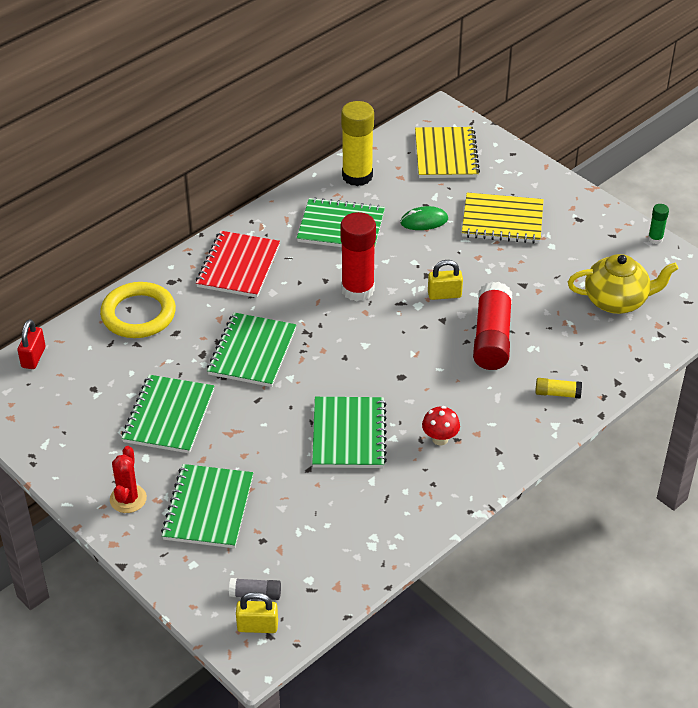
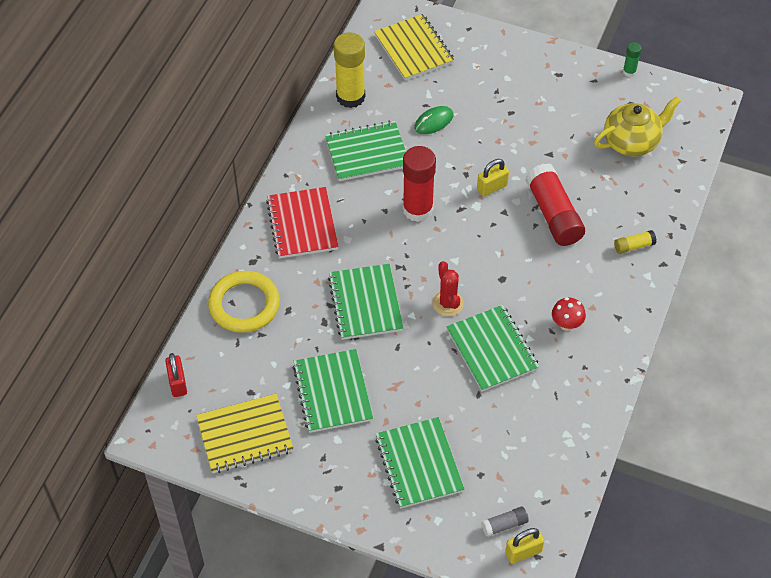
camera: 25 degrees left, 10 degrees up
(128, 499) = (347, 483): red cactus -> red cactus (448, 303)
(502, 220) = (498, 98): yellow notebook -> yellow notebook (245, 435)

